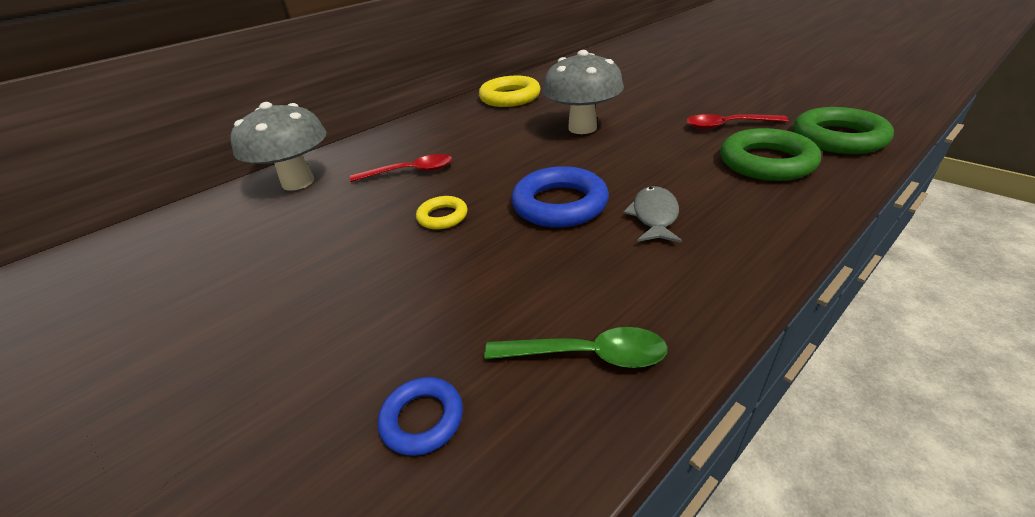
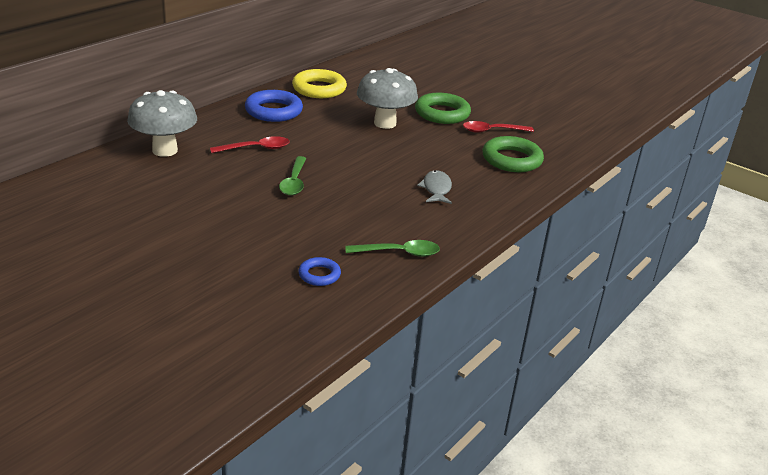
camera: 15 degrees left, 5 degrees down
(442, 217) = (294, 182): yellow ring -> green spoon
(559, 204) = (374, 178): blue ring -> blue ring (273, 111)
(837, 138) = (562, 146): green ring -> green ring (442, 113)

